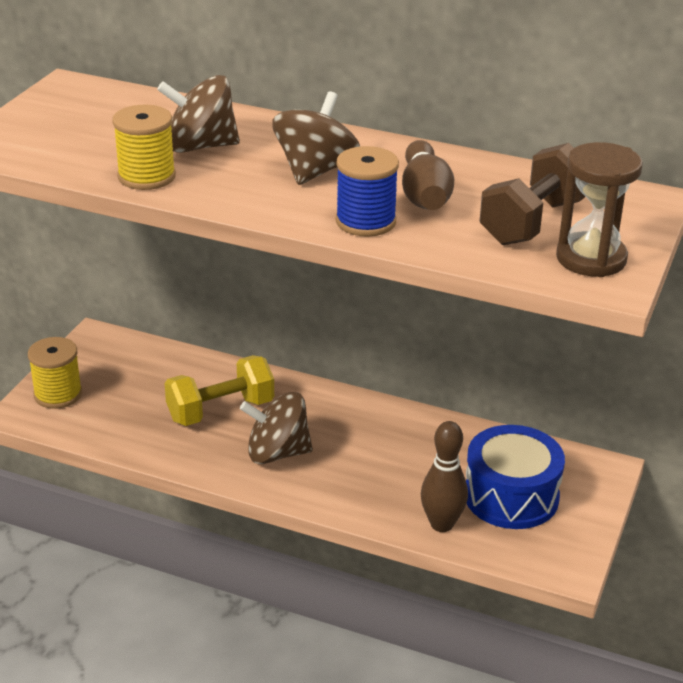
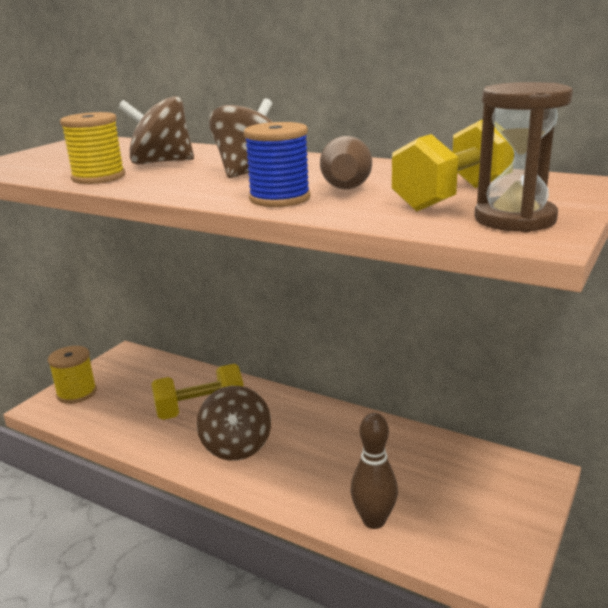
camera: 10 degrees right, 10 degrees down
(277, 453) = (236, 446): brown spinning top -> brown spinning top turned 105 degrees counterclockwise
(511, 496) = (446, 496): blue drum -> none
(533, 222) = (452, 197): brown dumbbell -> yellow dumbbell

